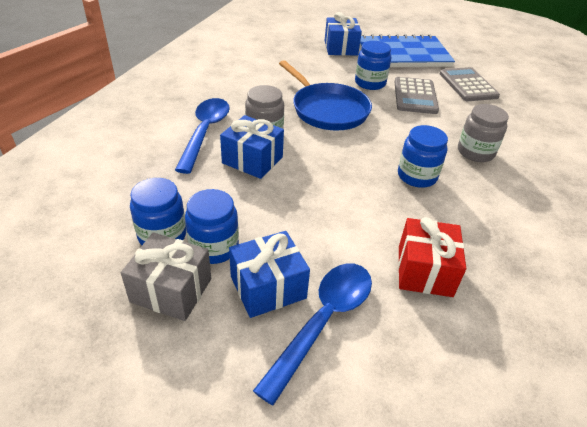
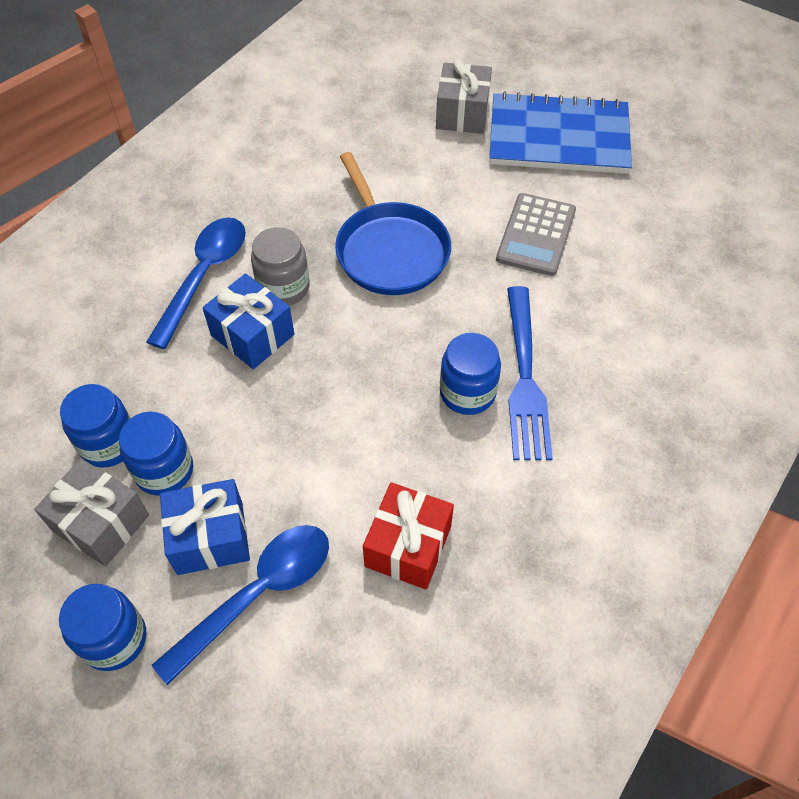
camera: 15 degrees right, 15 degrees up
(341, 48) = (462, 114): blue gift -> grey gift
(370, 83) = (477, 199): blue jar -> blue jar (114, 639)
(449, 164) = (524, 377): none -> blue fork
(468, 85) = (634, 218): grey calculator -> none
(475, 152) = (575, 359): grey jar -> none

